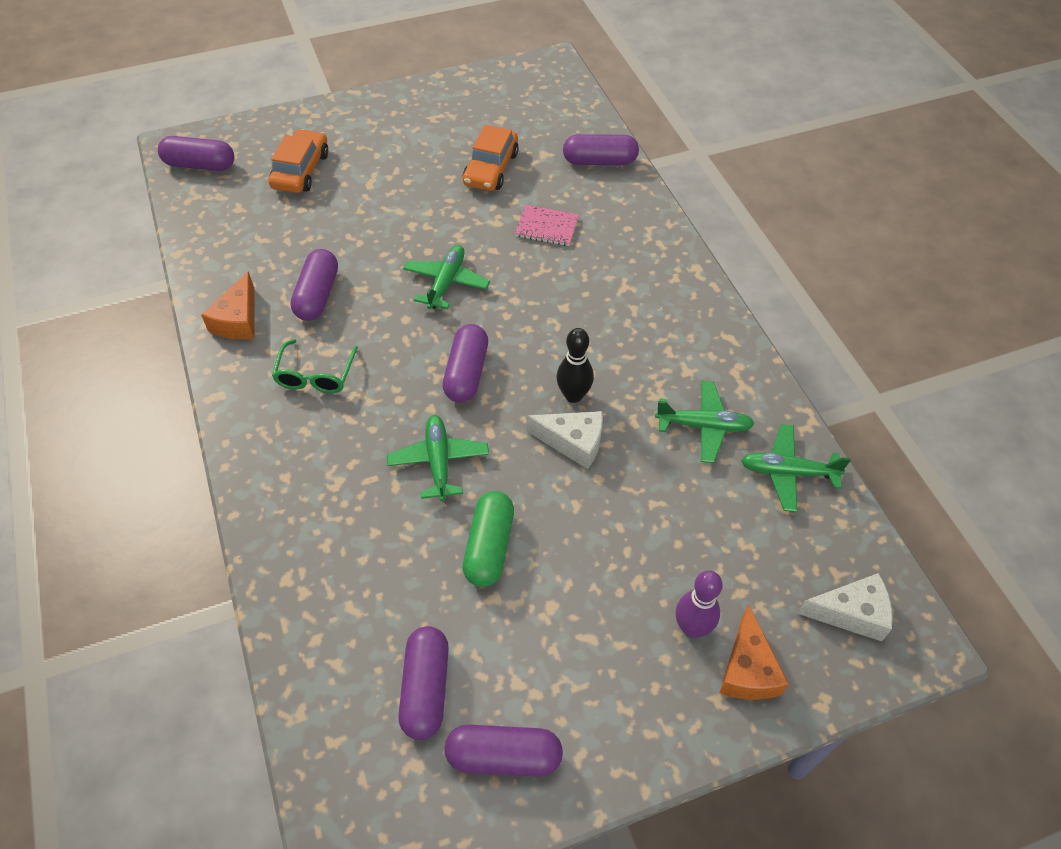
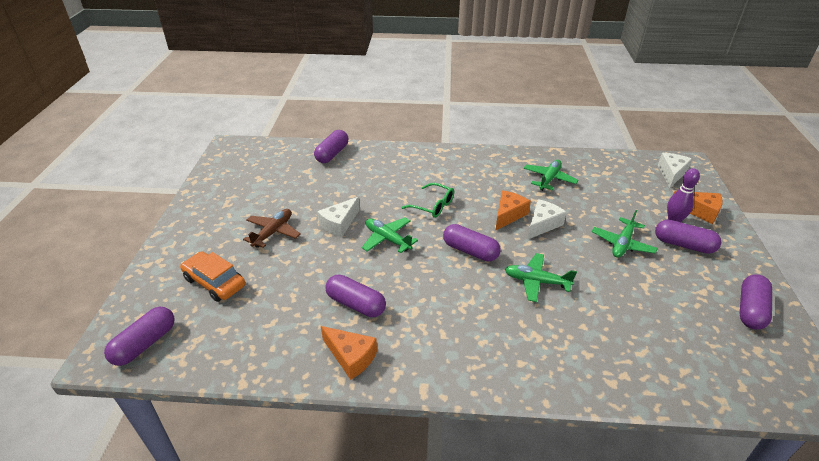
camera: 65 degrees left, 15 degrees down
(315, 375) = (434, 323): green glasses -> green glasses (433, 206)
(404, 177) = (273, 232): none -> brown plane
(425, 689) = (705, 331): purple capsule -> purple capsule (683, 245)
(451, 227) = (339, 224): none -> white cheese
(489, 547) = (607, 277): green capsule -> none
(490, 169) = (300, 194): orange car -> none
(547, 227) = (370, 187): pink notebook -> none
(573, 395) = (508, 215): black bowling pin -> orange cheese
(788, 472) = (587, 165): green plane -> green plane (622, 244)

